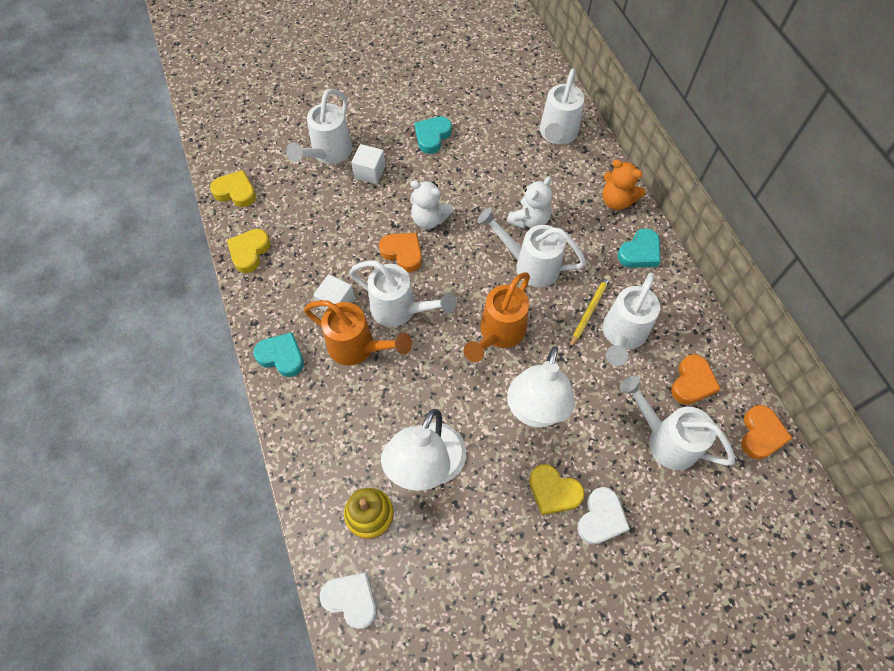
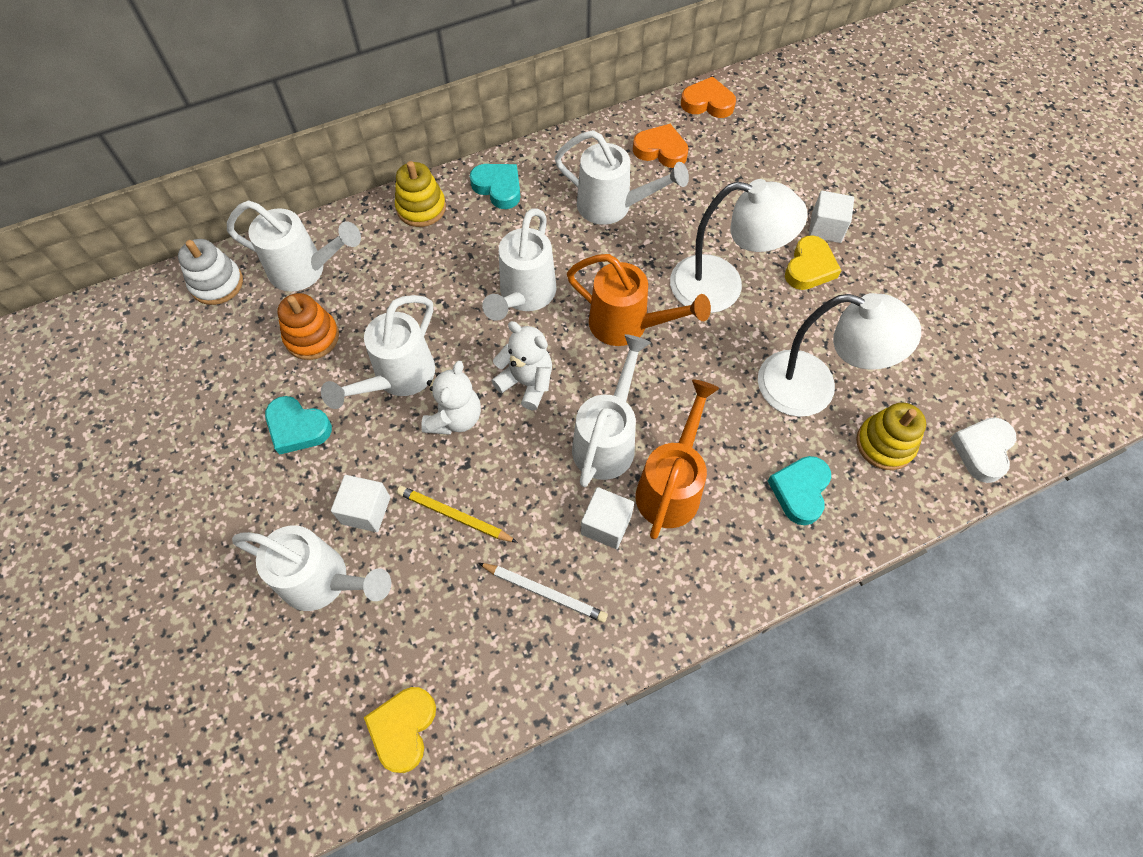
camera: 95 degrees left, 0 degrees up
(249, 252) = (527, 675): yellow heart -> none
(281, 356) = (701, 586): turquoise heart -> turquoise heart (800, 491)
(297, 264) = (544, 592): none -> white pencil
(403, 253) = (515, 447): orange heart -> none
(500, 140) = (312, 337): none -> orange stacking toy
(529, 220) = (453, 299): white teddy bear -> white teddy bear (527, 383)
(547, 89) = (217, 284): none -> white stacking toy
(589, 311) = (584, 236): yellow pencil -> yellow pencil (454, 516)
(601, 518) = (826, 228): white heart -> white cube
(616, 201) = (421, 208): orange teddy bear -> yellow stacking toy
(664, 439) = (729, 175): white watering can -> white watering can (397, 379)

